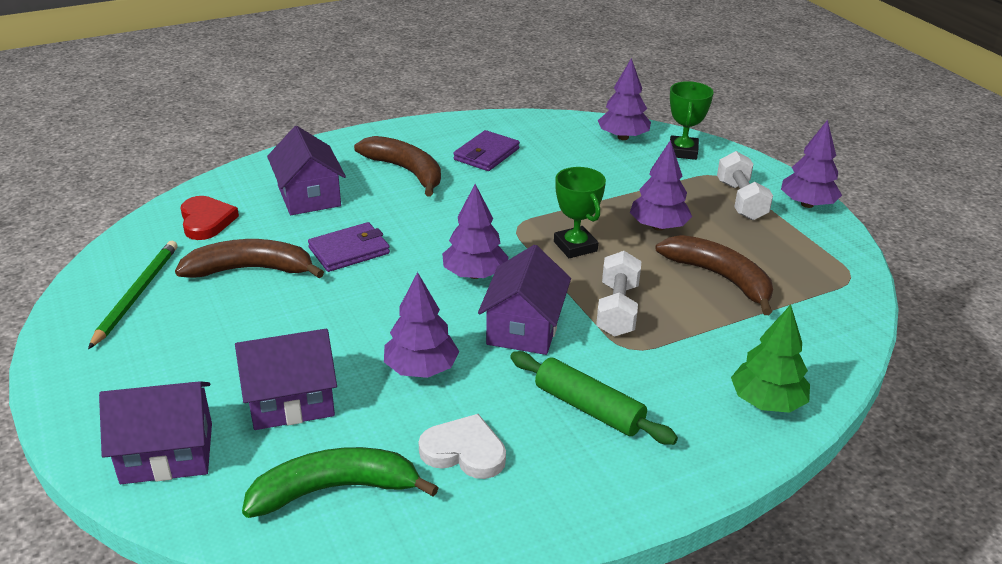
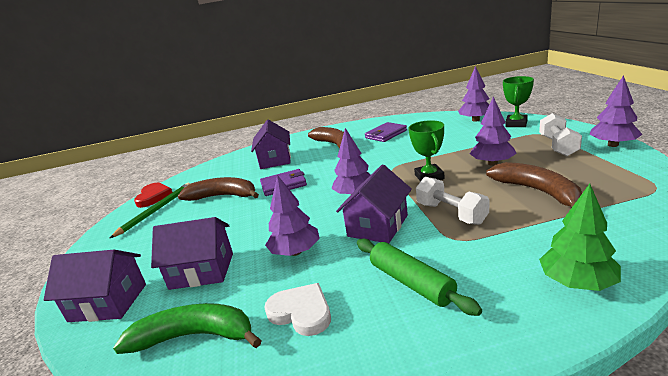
camera: 20 degrees right, 10 degrees down
(206, 221) = (215, 174): red heart -> red heart (153, 197)
(617, 309) = (451, 213): white dumbbell -> white dumbbell turned 60 degrees counterclockwise

